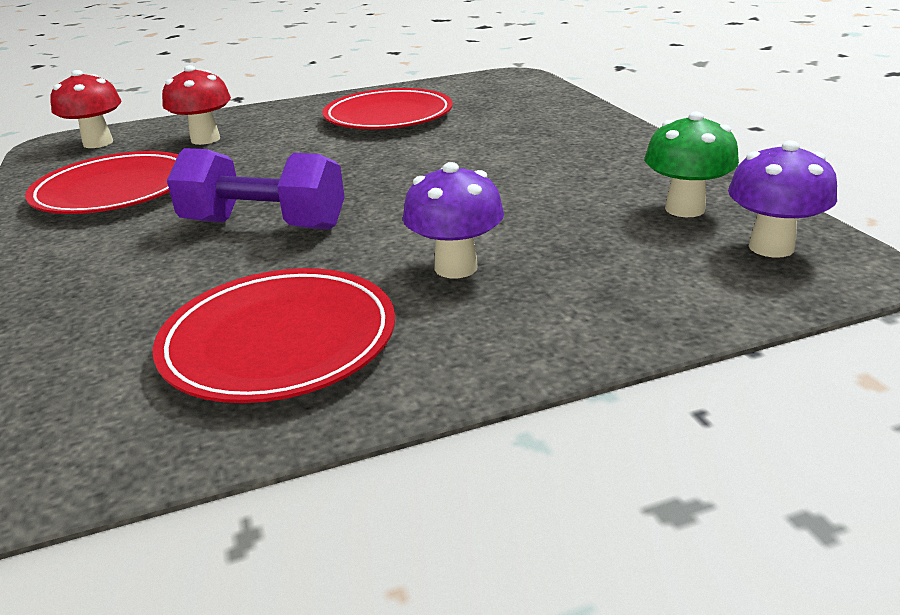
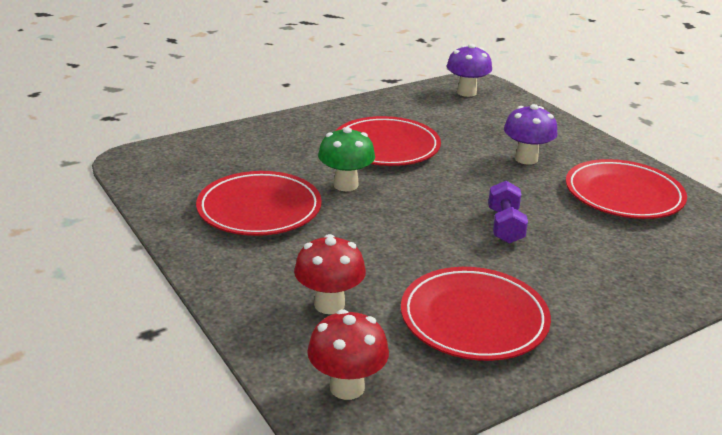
camera: 105 degrees left, 0 degrees up
(264, 225) = (505, 226): purple dumbbell -> purple dumbbell, size x0.64
(523, 172) = (386, 147): none -> red plate
(685, 209) = (430, 106): green mushroom -> green mushroom (345, 185)

